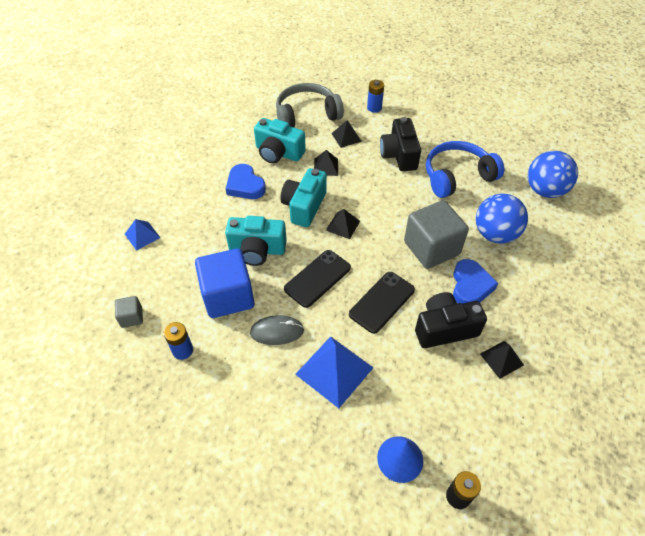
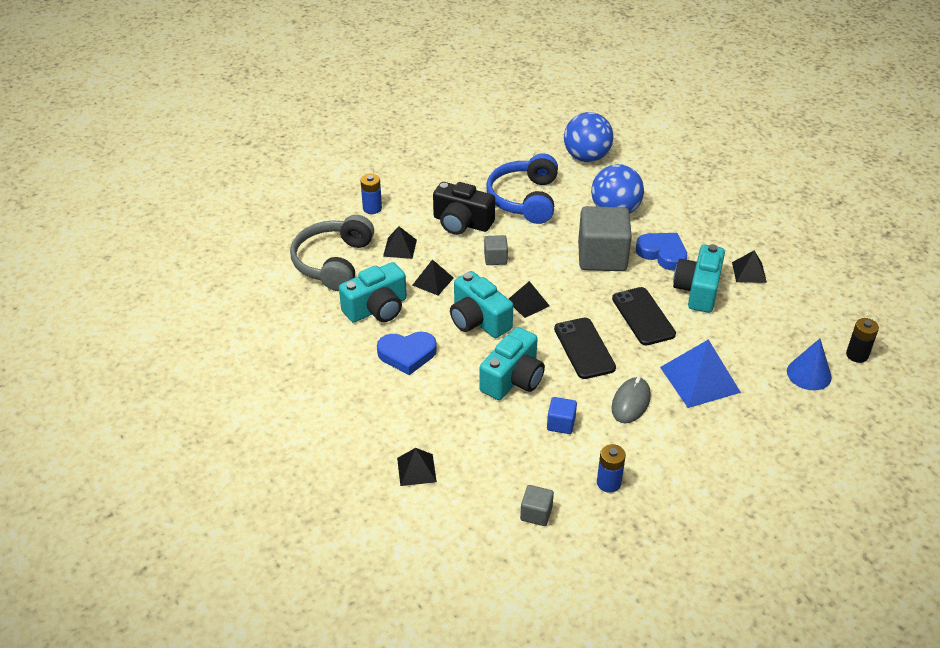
camera: 60 degrees left, 10 degrees down
(142, 235) = (416, 469): blue pyramid -> black pyramid
(228, 296) = (561, 424): blue cube -> blue cube, size x0.46
(376, 188) = (495, 258): none -> grey cube
(444, 328) = (698, 290): black camera -> turquoise camera

